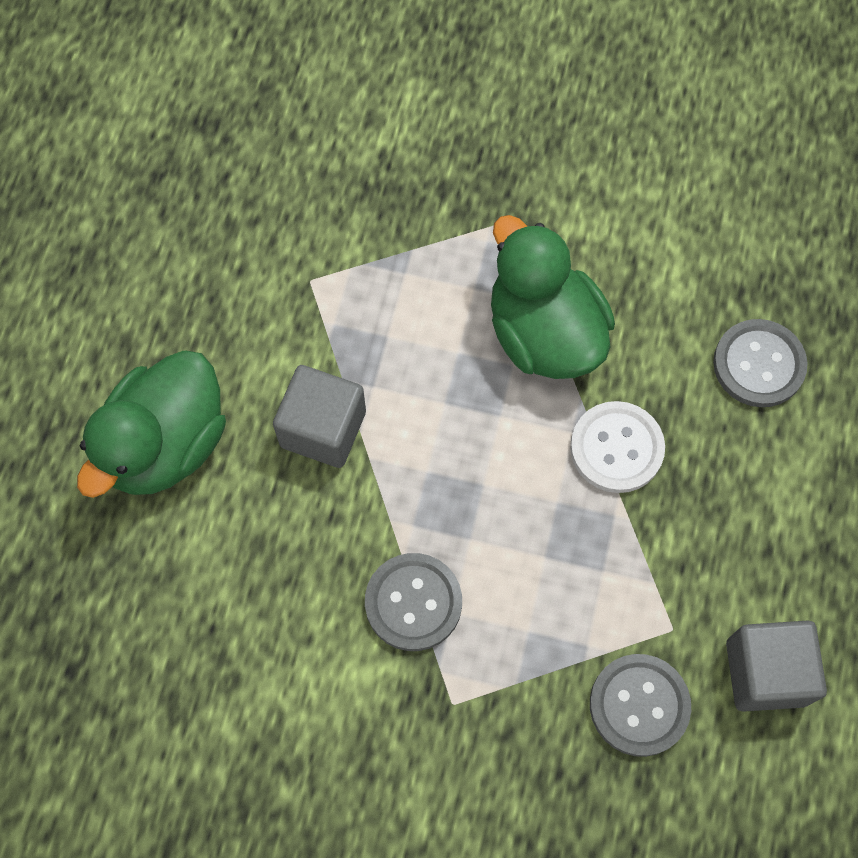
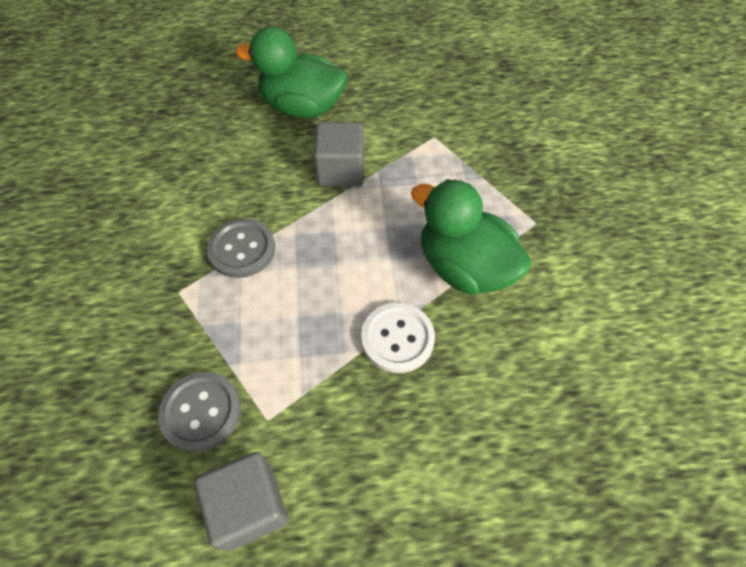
camera: 70 degrees right, 10 degrees down
(544, 333) = (464, 267): green duck -> green duck turned 90 degrees counterclockwise
(758, 364) = (516, 424): grey button -> none

